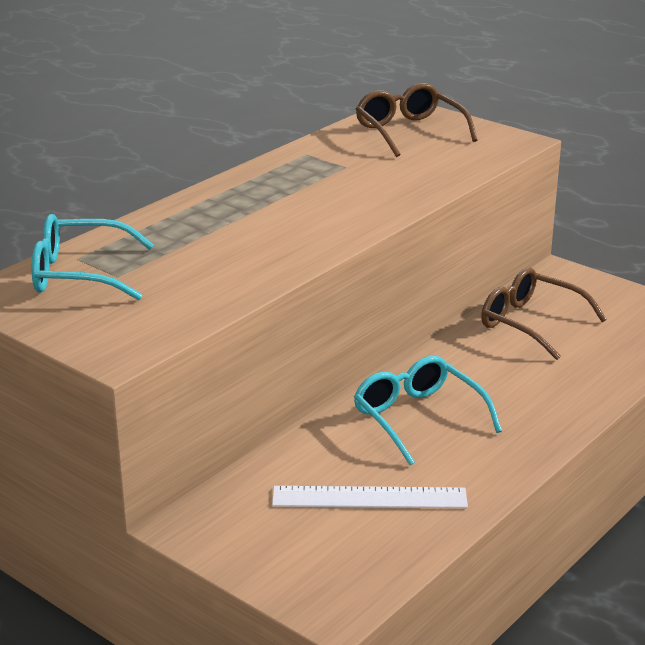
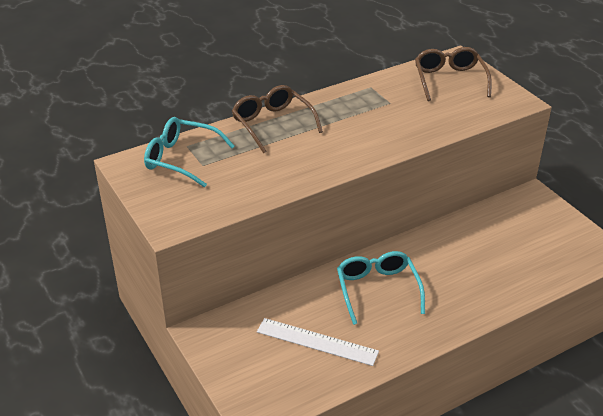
camera: 20 degrees right, 10 degrees up
(531, 323) = (491, 232): brown glasses -> brown glasses (272, 124)

